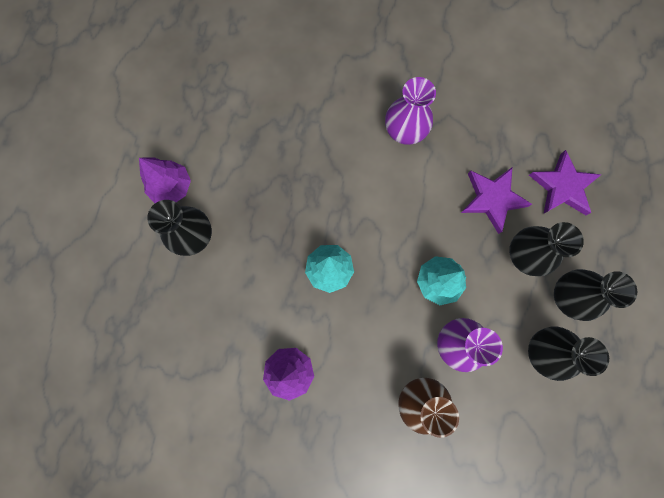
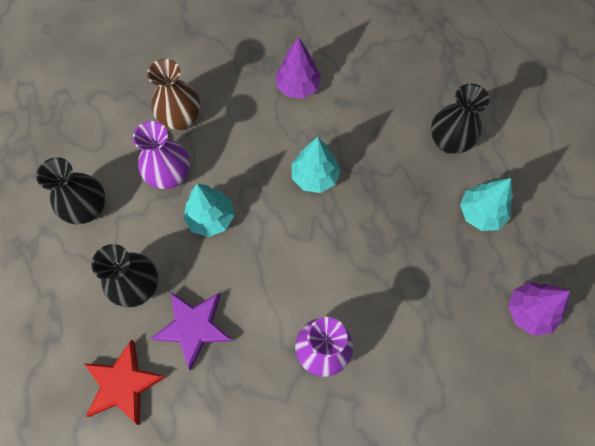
camera: 150 degrees right, 10 degrees down
(172, 187) = (501, 170): purple tree -> purple tree (529, 312)
(217, 163) = (480, 213): none -> turquoise tree
(562, 187) = (123, 384): purple star -> red star
(567, 297) = (80, 269): black vase -> none

